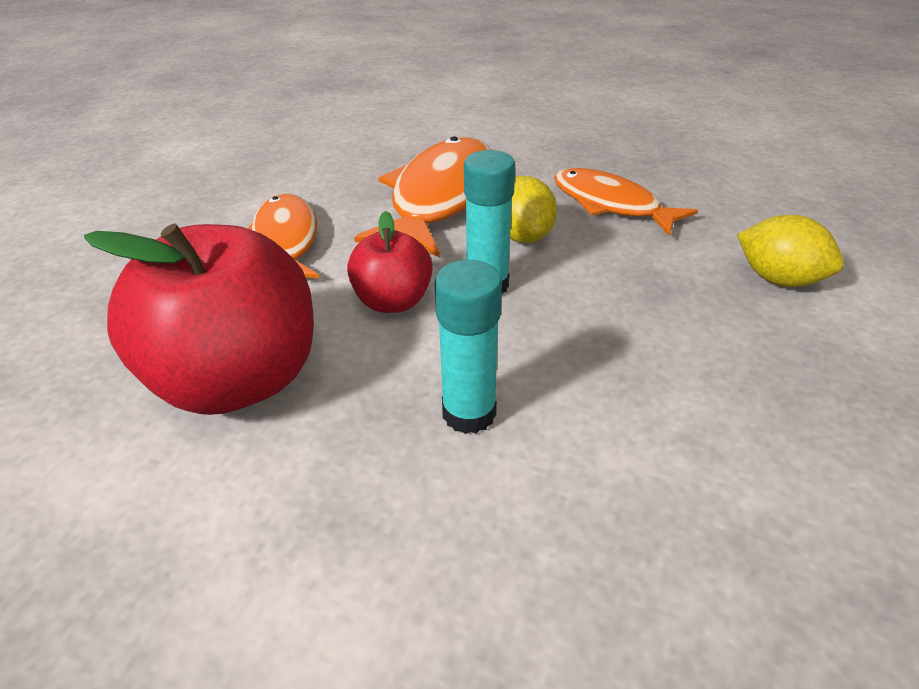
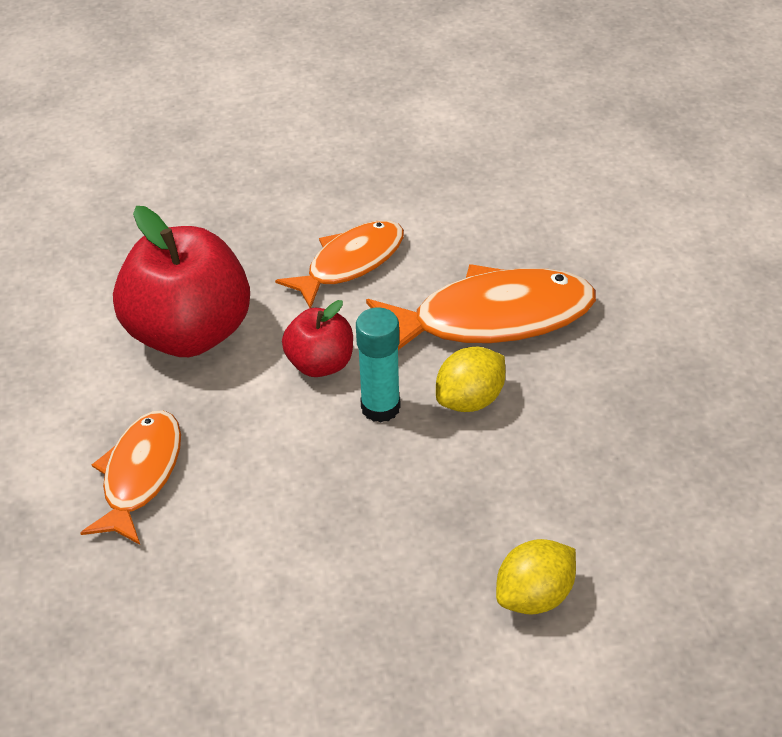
camera: 60 degrees right, 5 degrees up
(469, 413) = (232, 458): turquoise glue stick -> none
(610, 204) = (579, 440): orange fish -> orange fish (140, 475)
(778, 279) = (534, 596): yellow lemon -> yellow lemon turned 45 degrees clockwise

